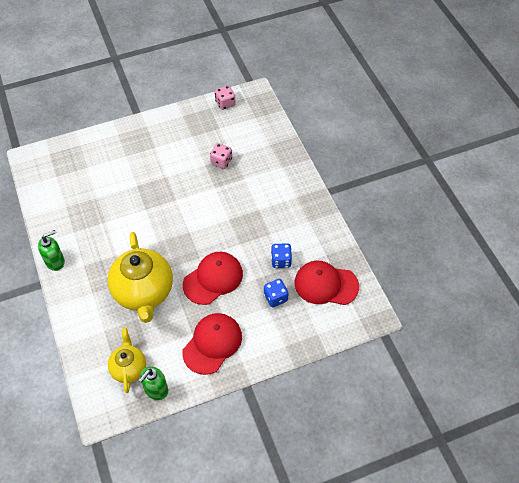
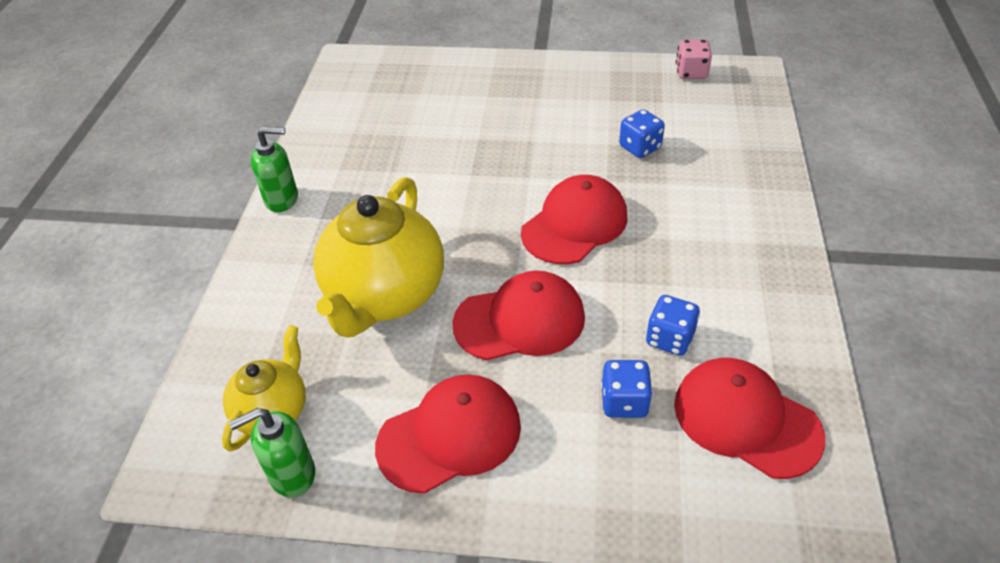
camera: 30 degrees right, 10 degrees down
(212, 218) = (575, 224): none -> red cap
(221, 161) = (640, 147): pink dice -> blue dice

